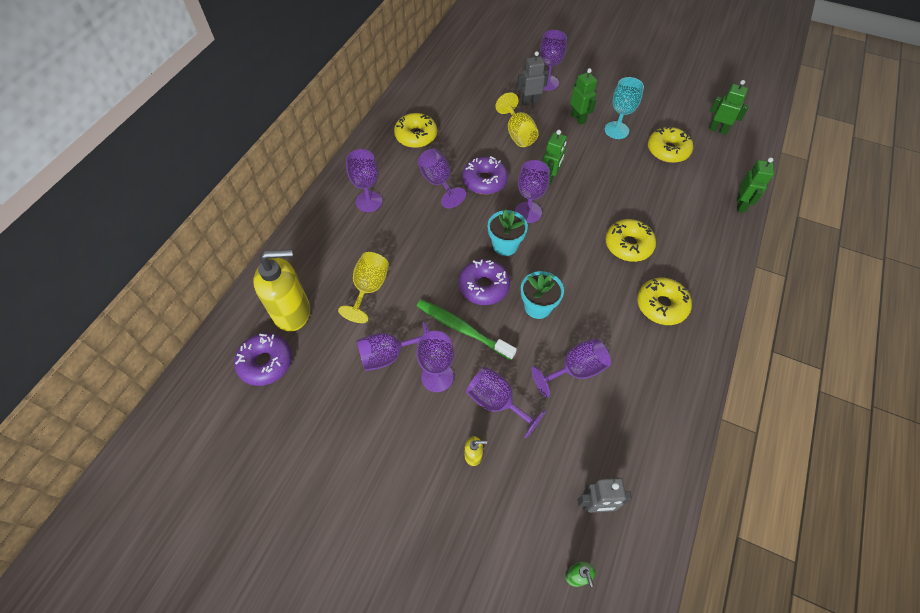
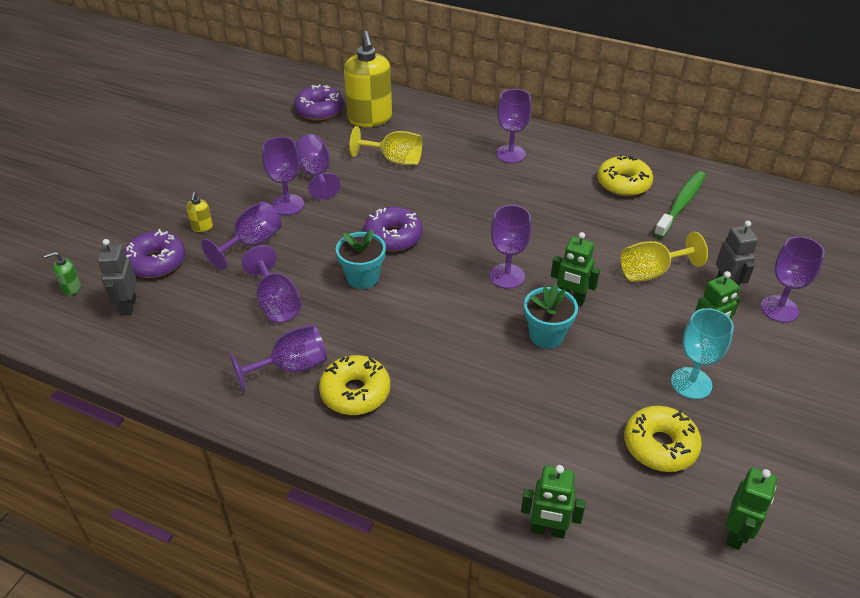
camera: 90 degrees right, 15 degrees down
(438, 183) = (546, 202): purple goblet -> purple goblet (291, 367)
(462, 329) = (340, 221): green toothbrush -> green toothbrush (681, 204)
(484, 181) = (556, 240): purple donut -> purple donut (156, 262)
(505, 245) = (452, 254): turquoise flower pot -> turquoise flower pot (546, 335)
(628, 245) = (456, 370): yellow donut -> none

